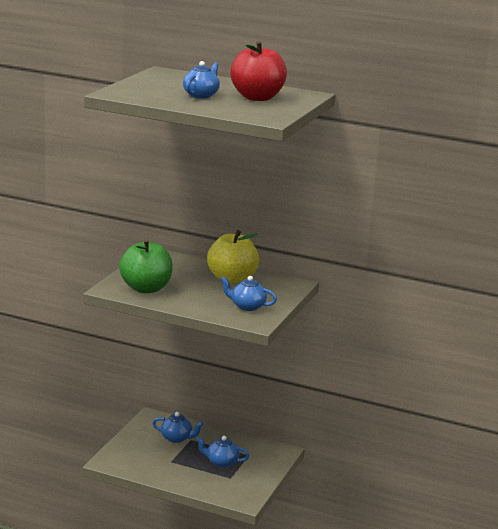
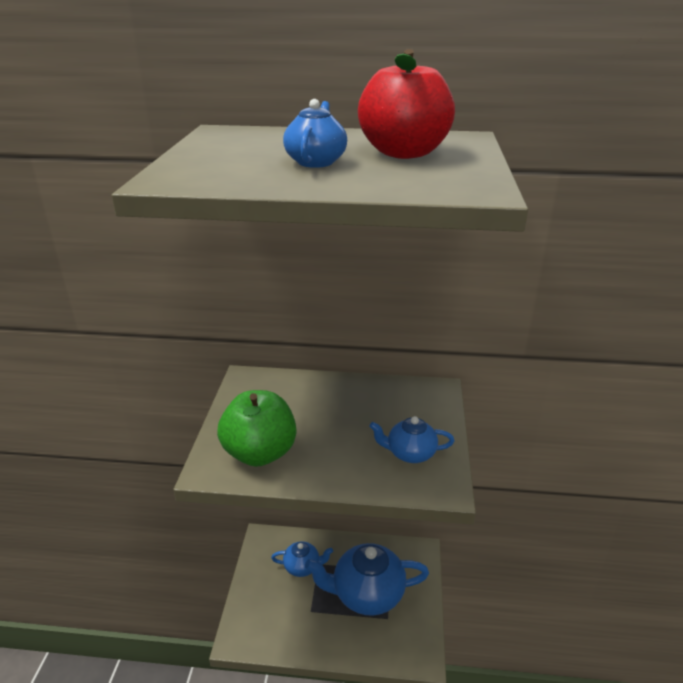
camera: 15 degrees left, 10 degrees up
(221, 462) = (367, 593): blue teapot -> blue teapot, size x1.89
(232, 279) = (360, 401): yellow apple -> none

